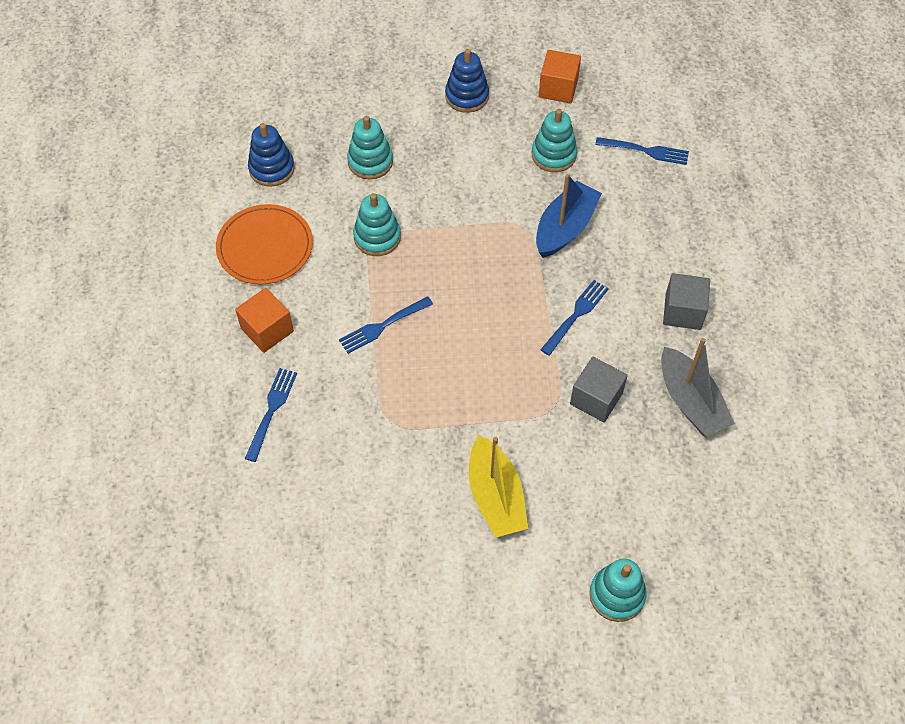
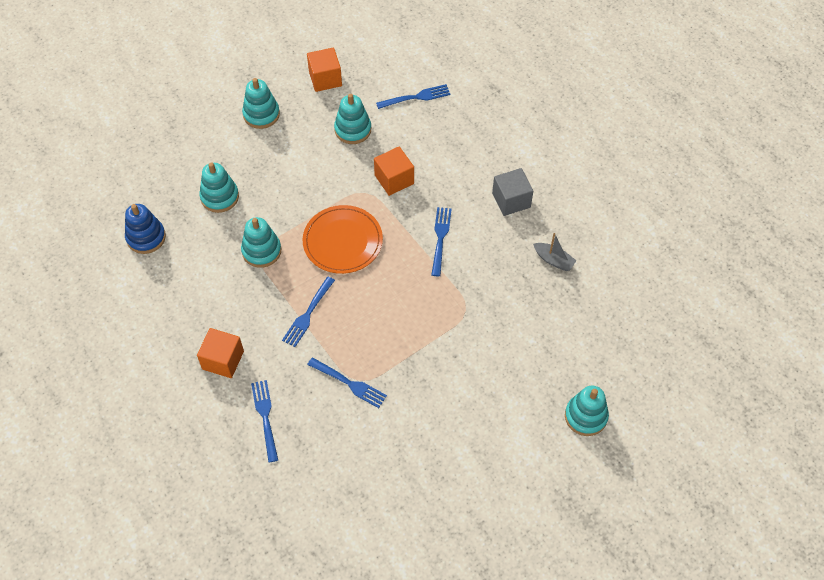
camera: 30 degrees left, 0 degrees up
(265, 247) = (180, 299): orange plate -> orange plate (342, 241)
(378, 420) = (349, 383): none -> blue fork
(467, 96) = (261, 114): blue stacking toy -> turquoise stacking toy
(495, 496) = (464, 393): yellow boat -> none
(565, 228) = (394, 179): blue boat -> orange cube
(596, 399) = (490, 290): grey cube -> none
(690, 401) = (553, 260): grey boat -> grey boat, size x0.56

